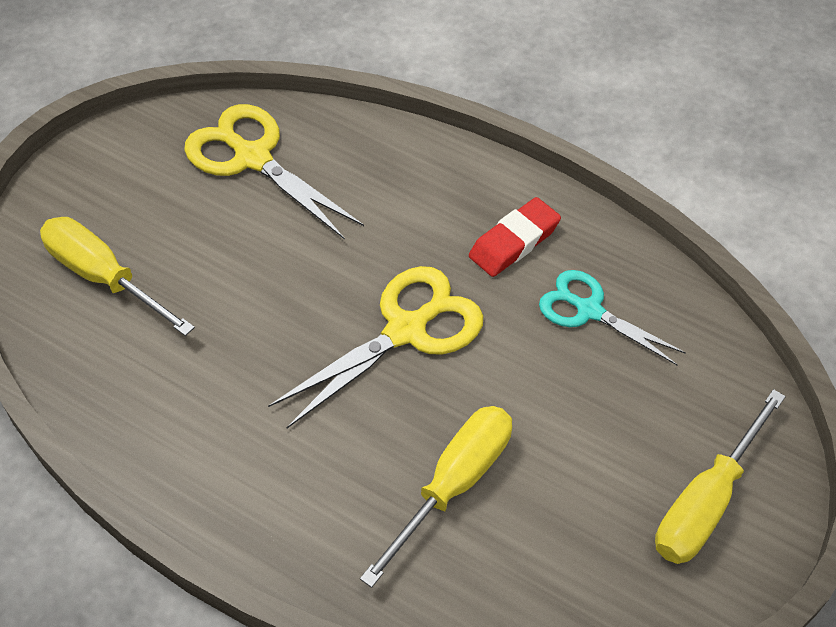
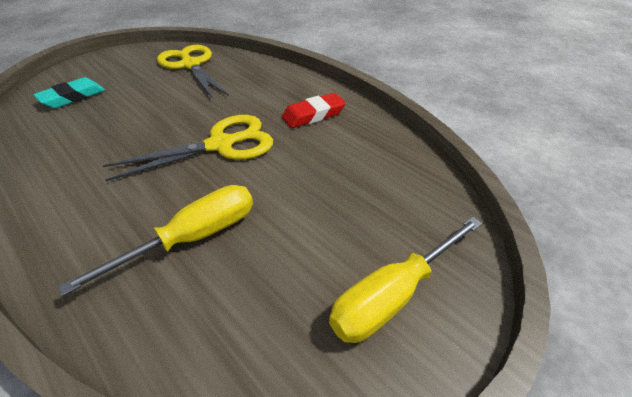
camera: 15 degrees right, 10 degrees down
(103, 277) = (73, 97): yellow screwdriver -> turquoise eraser
(589, 310) = (346, 153): turquoise scissors -> none

